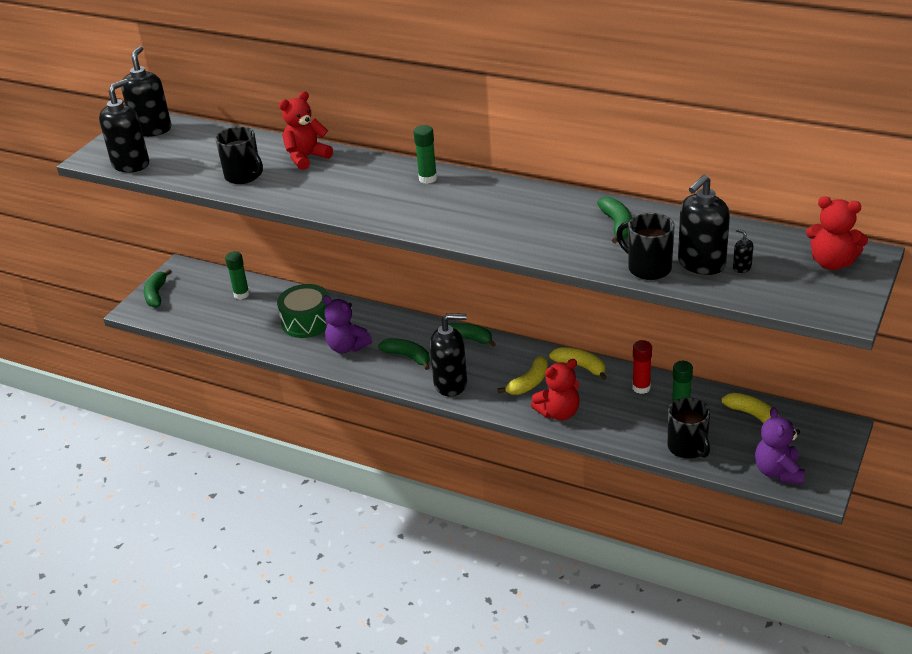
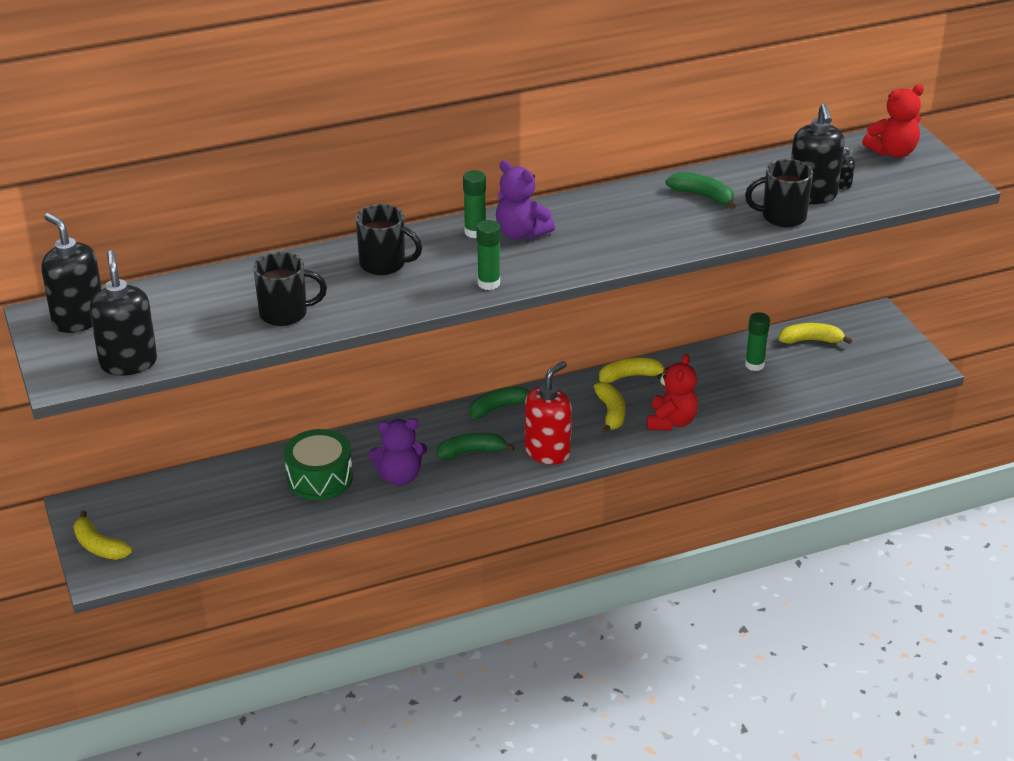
camera: 50 degrees left, 0 degrees up
(156, 294) = (99, 546): green banana -> yellow banana
(241, 294) = (202, 492): green glue stick -> green glue stick (488, 283)
(306, 158) = (318, 268): red teddy bear -> none
(451, 384) = (547, 452): black soap dispenser -> red soap dispenser
(641, 388) = (702, 366): red glue stick -> none
(688, 448) = (802, 390): black mug -> black mug (384, 264)
(778, 472) = (884, 370): purple teddy bear -> purple teddy bear (521, 233)

